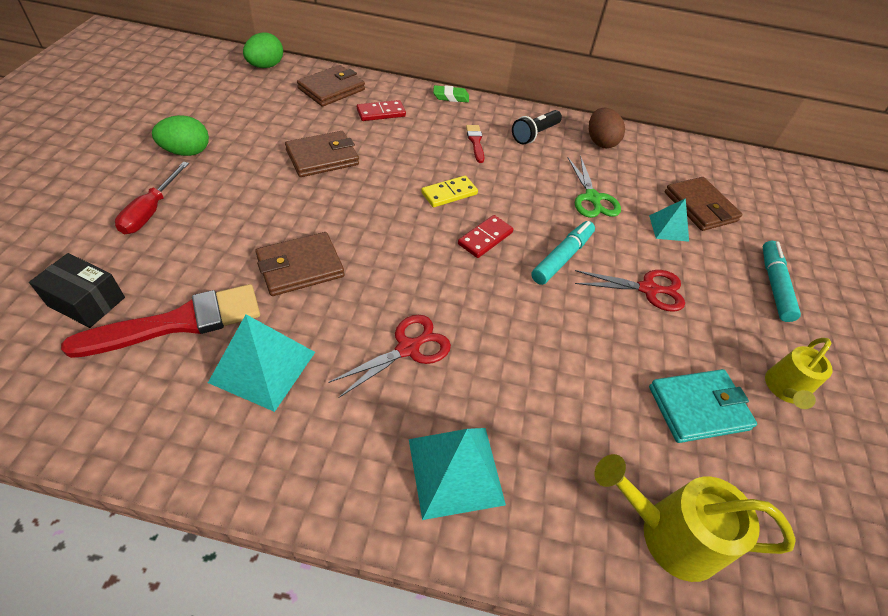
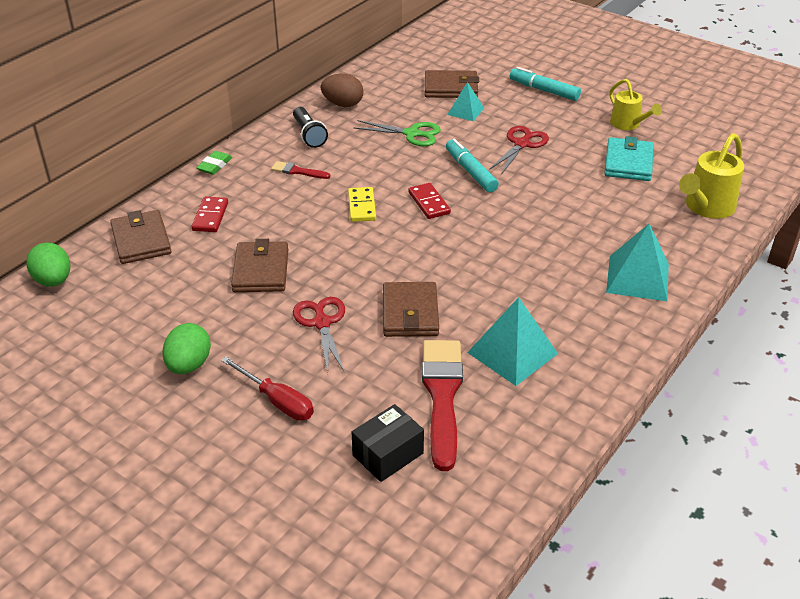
camera: 60 degrees left, 10 degrees down
(408, 348) = (527, 273): red scissors -> red scissors (322, 323)

